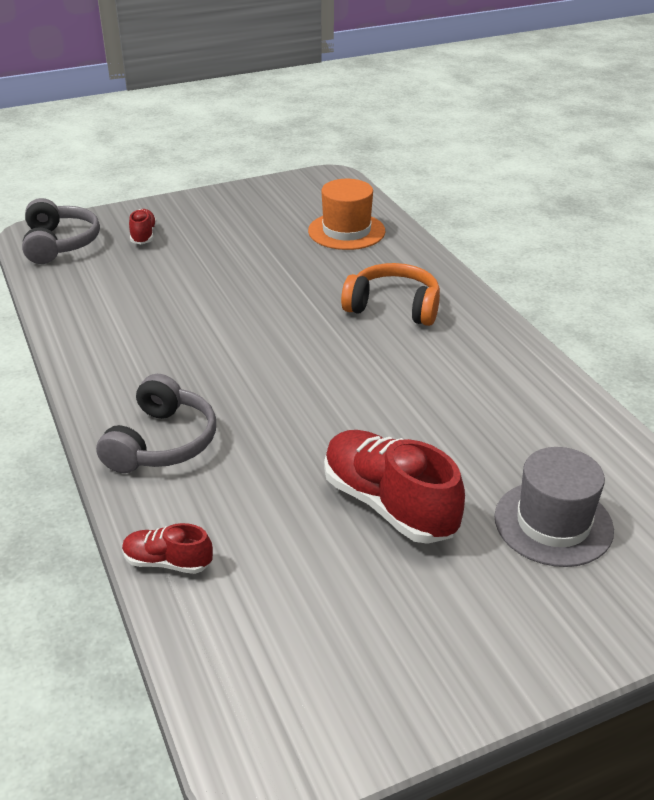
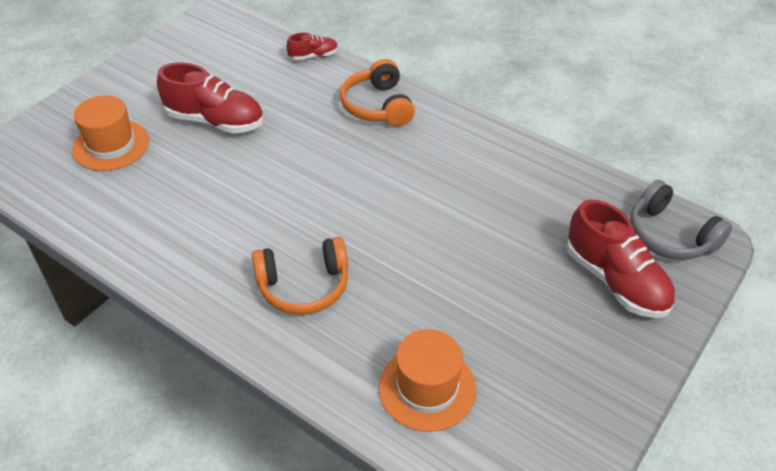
camera: 150 degrees right, 10 degrees up
(143, 236) = (615, 281): red shoe -> red shoe, size x1.94
(162, 442) = (377, 106): grey headphones -> orange headphones
(553, 523) = (111, 145): grey hat -> orange hat

